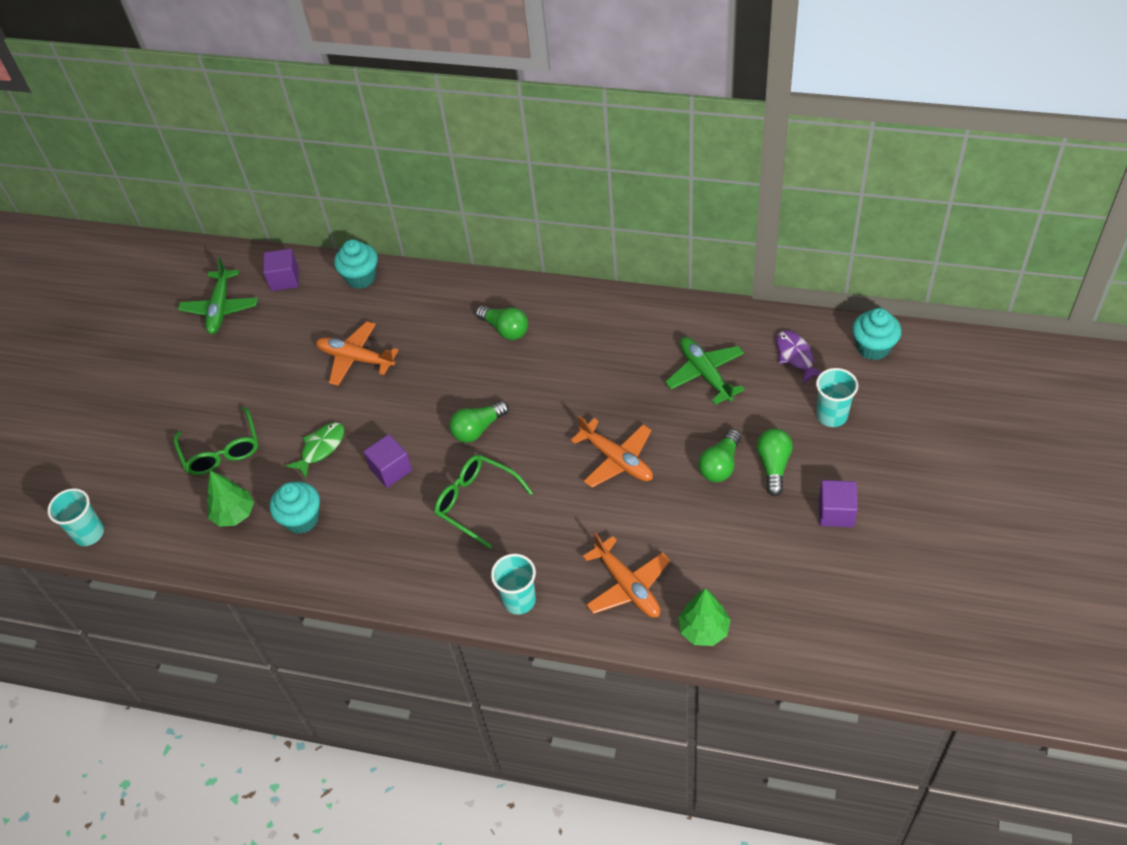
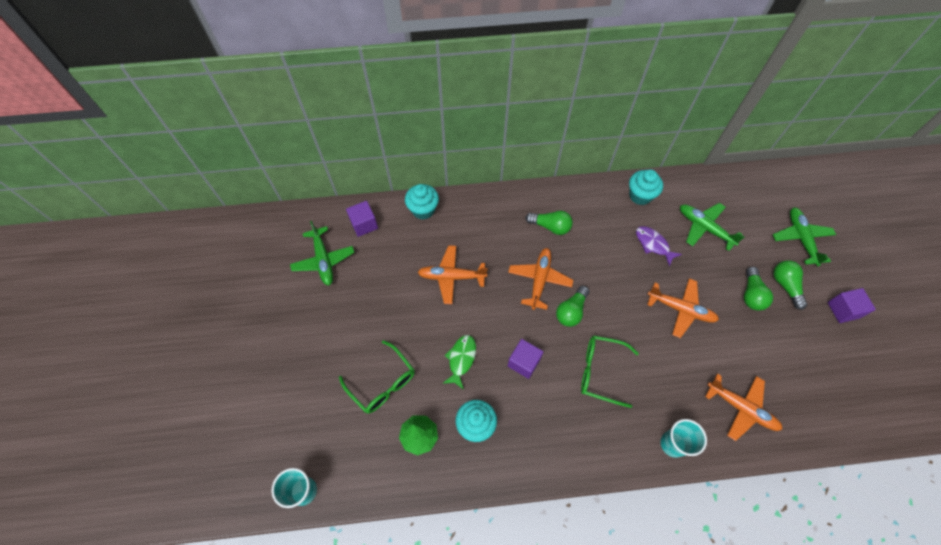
camera: 25 degrees left, 10 degrees up
(458, 386) = (539, 280): none -> orange plane
(704, 629) = (810, 427): green tree -> none
(795, 356) = (754, 201): purple fish -> purple fish (653, 244)
(831, 415) = (801, 238): turquoise cup -> green plane
(873, 348) = (798, 183): turquoise cupcake -> turquoise cupcake (640, 195)

